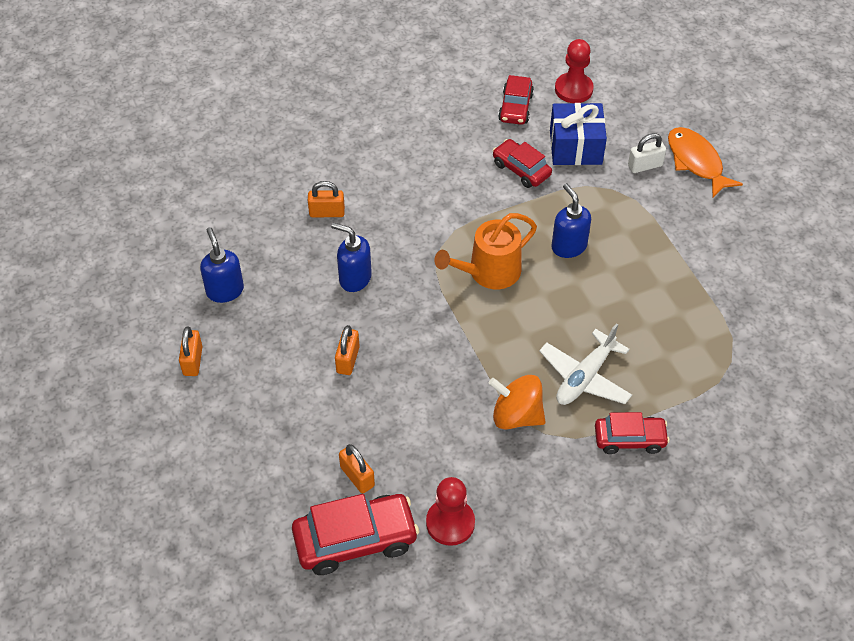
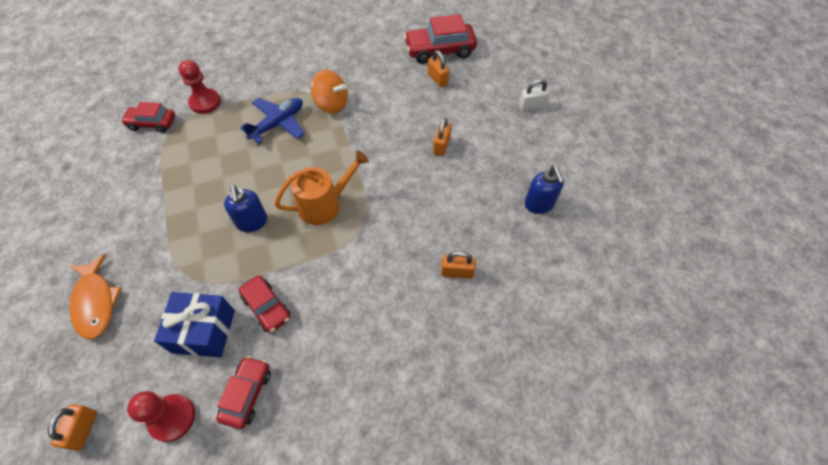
camera: 175 degrees left, 5 degrees up
(192, 361) = (554, 153): orange padlock -> orange padlock (83, 429)
(354, 278) = (434, 207): blue soap dispenser -> none
(450, 523) = (385, 54): red pawn -> red pawn (205, 102)
(585, 377) = (278, 124): white plane -> blue plane
(629, 439) = (264, 87): red car -> red car (152, 123)
(645, 165) = (147, 302): white padlock -> white padlock (531, 106)

